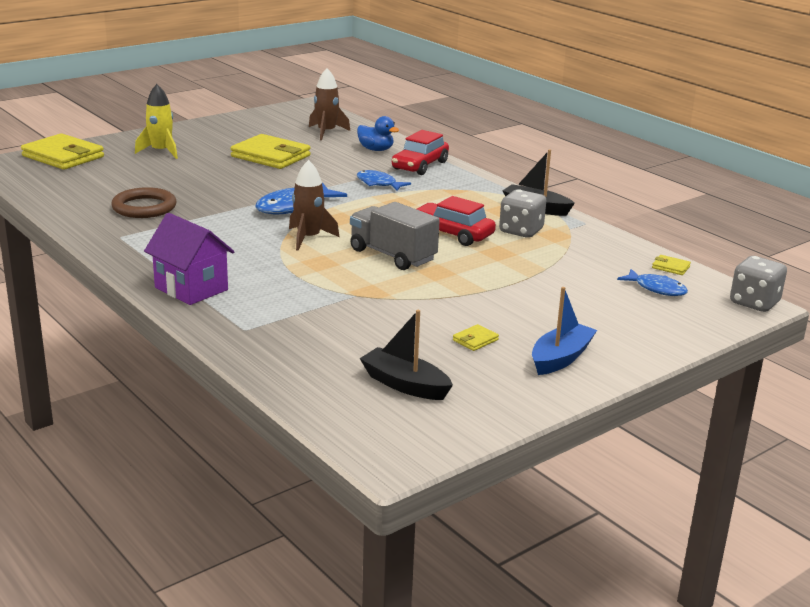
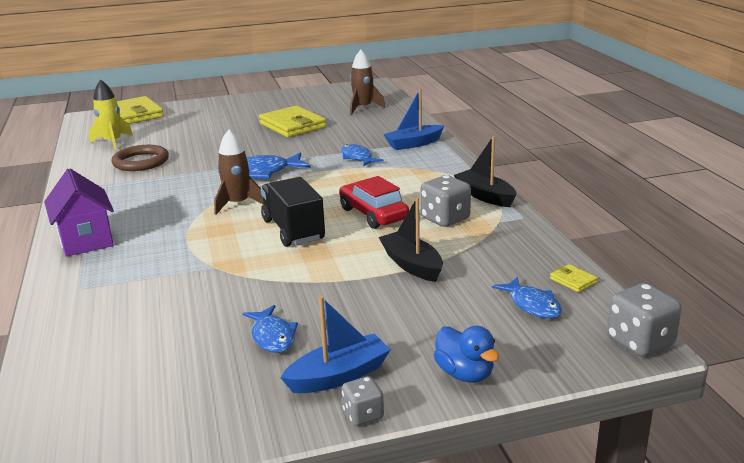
camera: 25 degrees right, 0 degrees up
(161, 152) = (211, 116): yellow rocket -> yellow rocket (112, 142)
(376, 150) = (389, 126): blue duck -> blue duck (464, 374)
(392, 255) = (293, 230): grey truck -> black truck
(405, 385) = (147, 377): black boat -> black boat (412, 265)
(420, 165) = (414, 144): red car -> blue boat
(475, 340) = (272, 336): yellow wallet -> blue fish
(607, 379) = (363, 414): none -> grey dice

